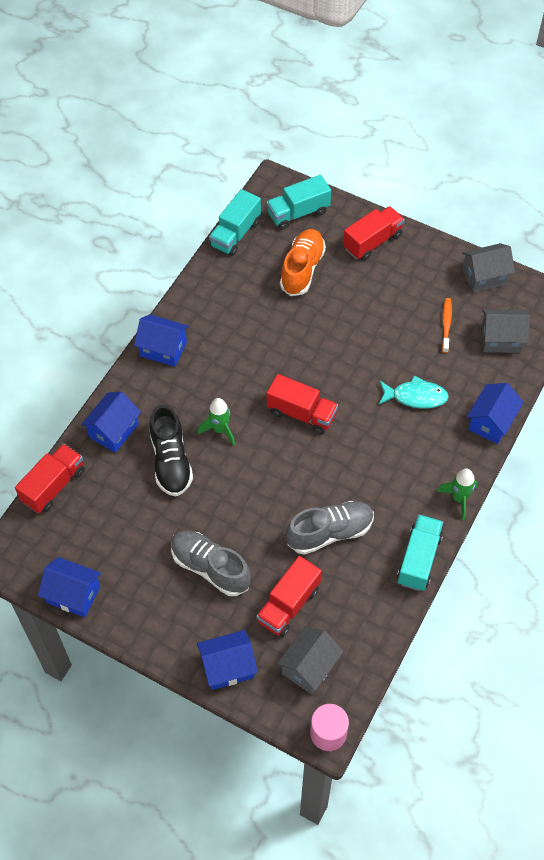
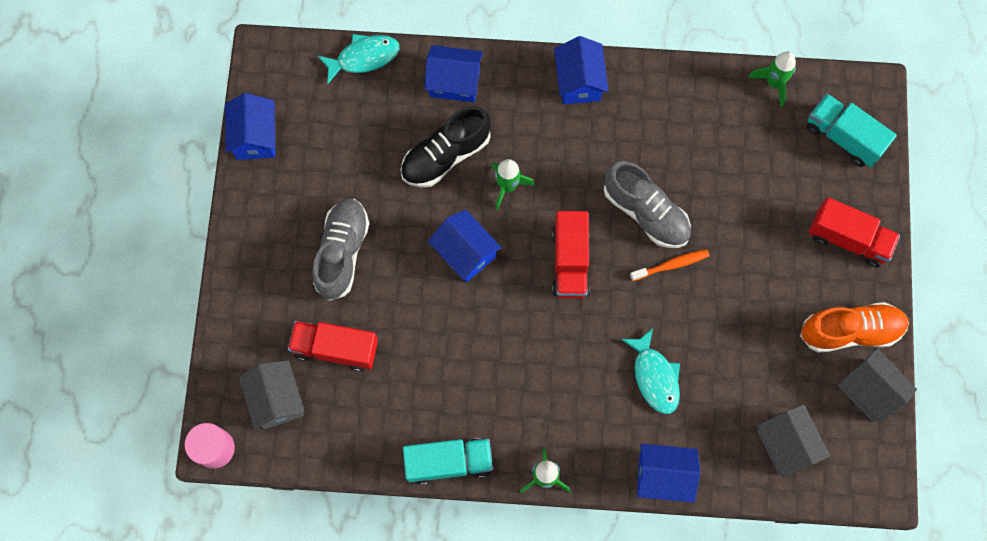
camera: 65 degrees right, 15 degrees up
(53, 486) = (364, 58): red truck -> turquoise fish
(228, 667) = (243, 319): blue house -> blue house (465, 253)
(235, 234) = (773, 83): turquoise truck -> green rocket
(302, 269) = (764, 177): orange shoe -> orange shoe (850, 331)
(309, 667) = (277, 399): grey house -> grey house turned 60 degrees clockwise
(330, 532) = (438, 355): grey shoe -> grey shoe (645, 212)
(446, 324) = (773, 372): orange toothbrush -> orange toothbrush (671, 265)

